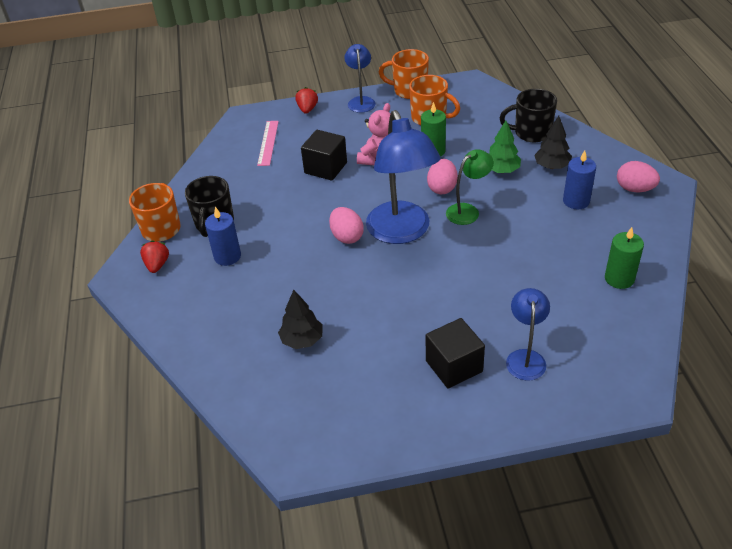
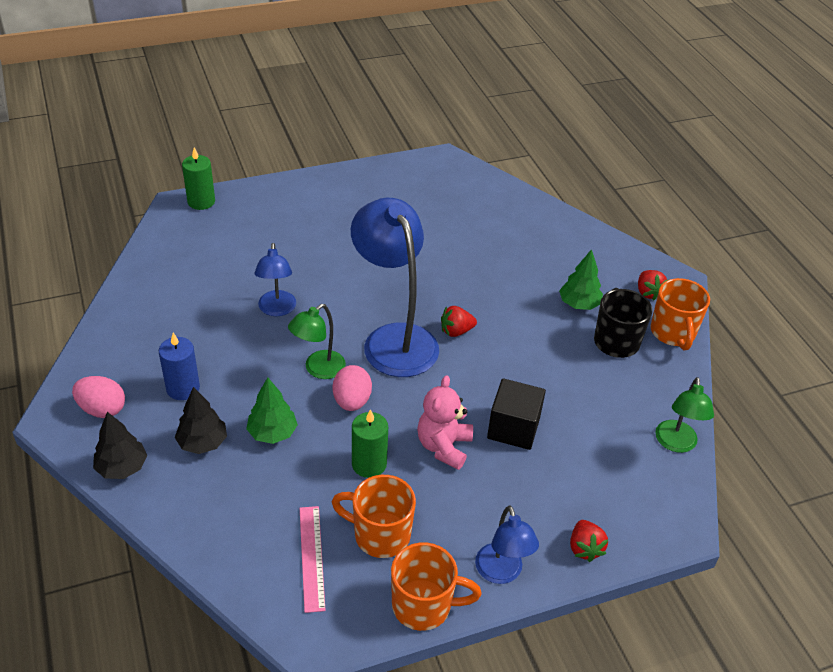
camera: 165 degrees right, 0 degrees up
(216, 155) = (676, 444): none -> green lamp
(227, 256) = (579, 304): blue candle -> green tree
(268, 143) = (614, 471): pink ruler -> pink ruler (312, 557)
(302, 340) = (468, 232): black tree -> black tree (122, 468)
(347, 236) = (456, 331): pink egg -> red strawberry
(454, 366) = (330, 218): black cube -> none
(525, 357) = (267, 226): blue lamp -> blue lamp (277, 309)
(531, 133) = (221, 507): black mug -> none
(619, 279) = (161, 296): green candle -> green candle (201, 202)

